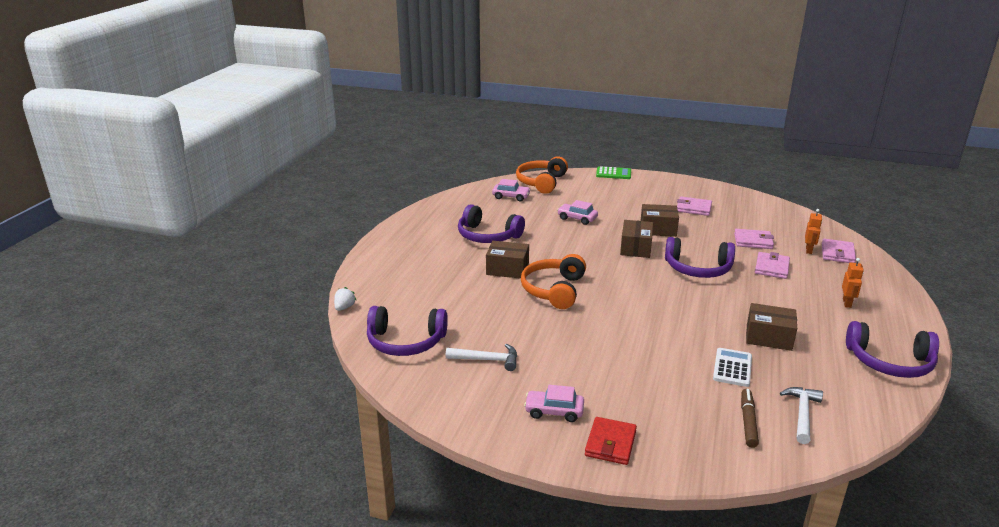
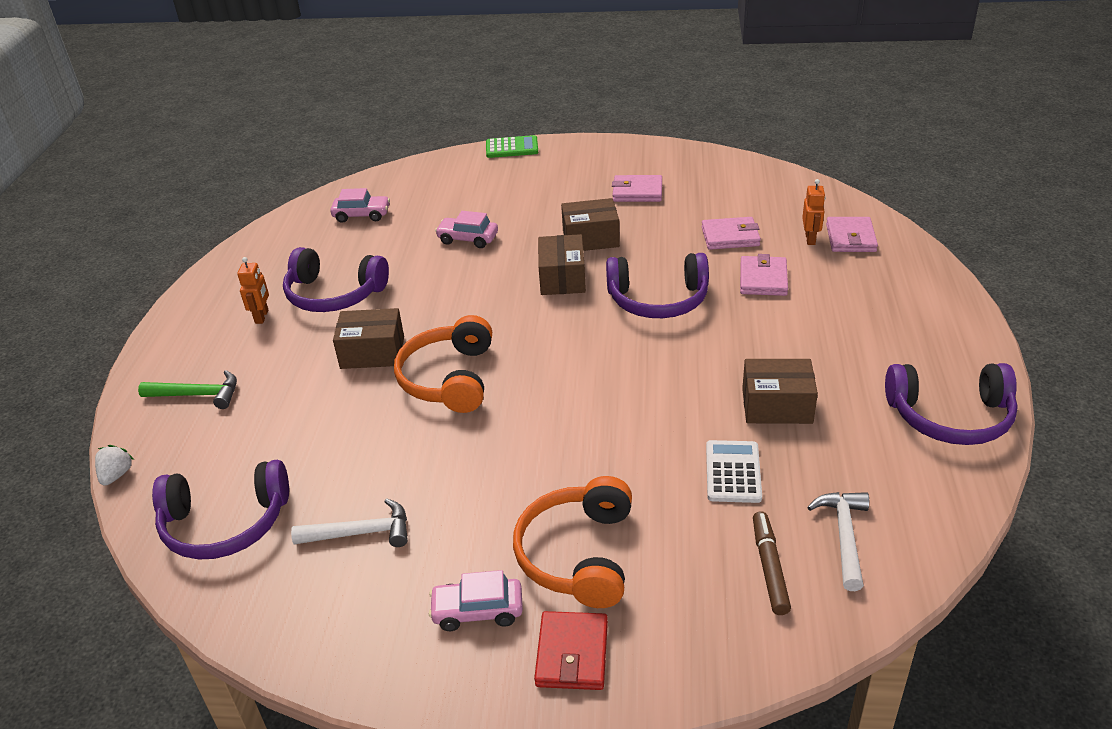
camera: 10 degrees left, 10 degrees up
(397, 275) = (198, 395): none -> green hammer
(541, 182) = (405, 181): orange headphones -> orange headphones (578, 554)
(847, 303) = (876, 323): orange robot -> orange robot (262, 317)

